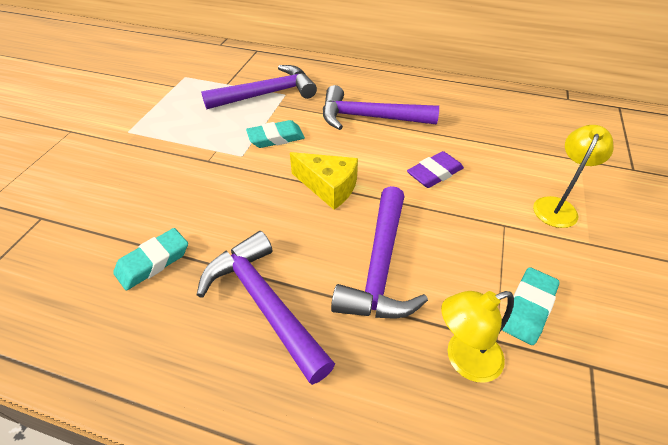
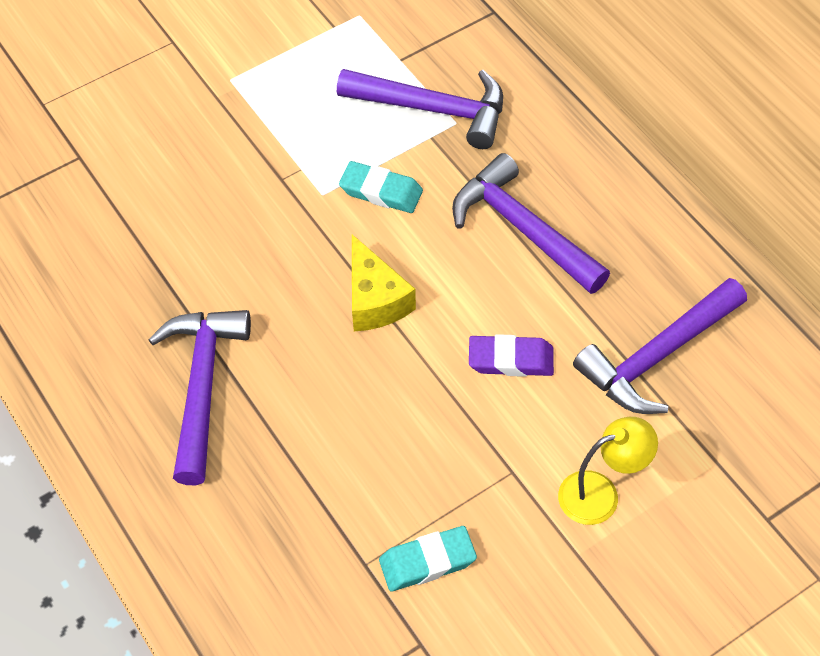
camera: 40 degrees right, 10 degrees up
(153, 262) = (142, 277): turquoise eraser -> none
(380, 266) = (336, 424): purple hammer -> purple hammer (657, 356)
(464, 359) = (318, 556): yellow lamp -> none

